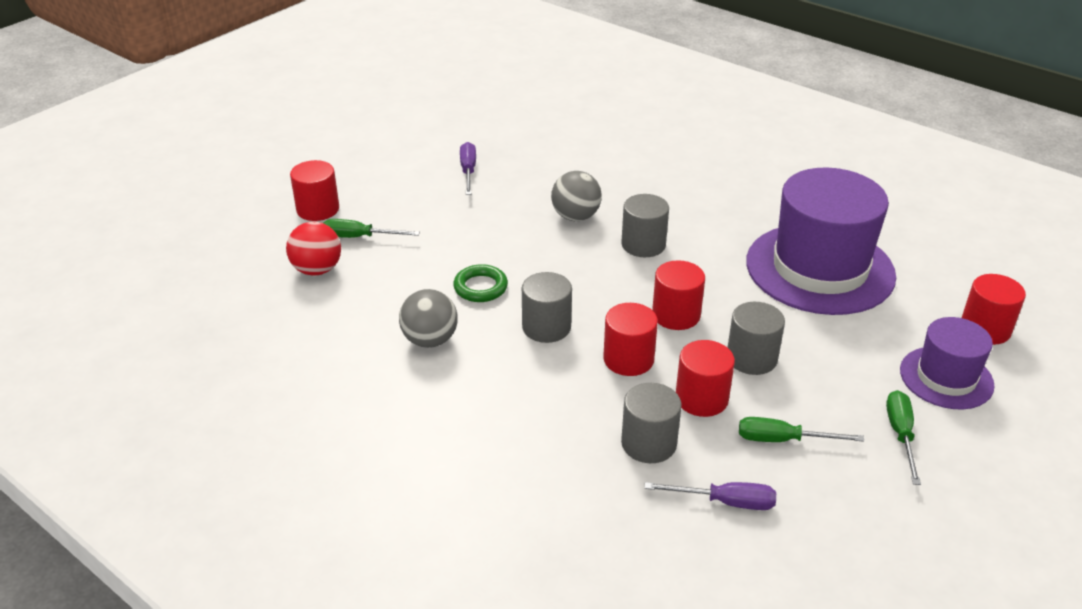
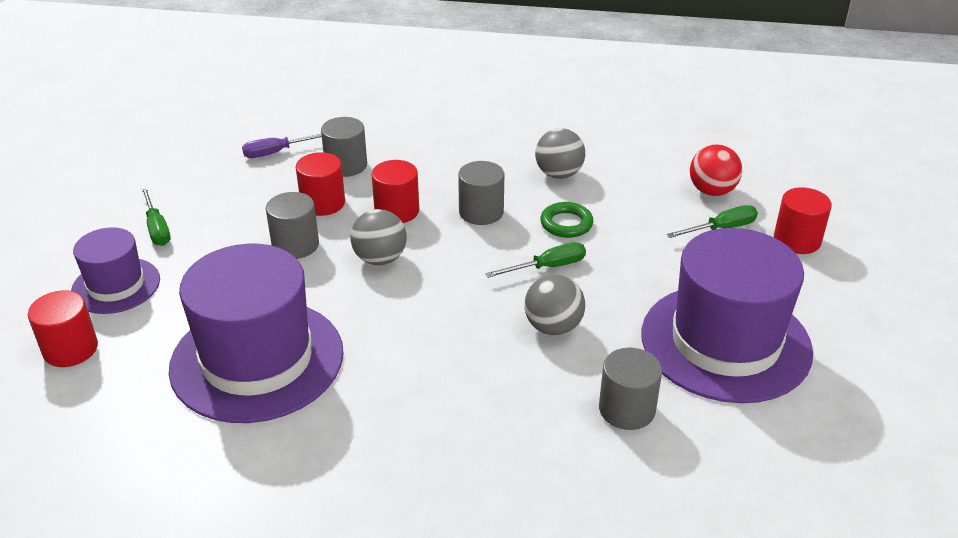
camera: 150 degrees right, 0 degrees up
(468, 171) = (725, 342): purple screwdriver -> purple hat
(643, 245) = (458, 319): grey cylinder -> grey cylinder (627, 409)
(676, 315) = (380, 259): red cylinder -> grey ball
(783, 440) = (249, 197): green screwdriver -> green screwdriver (547, 267)

